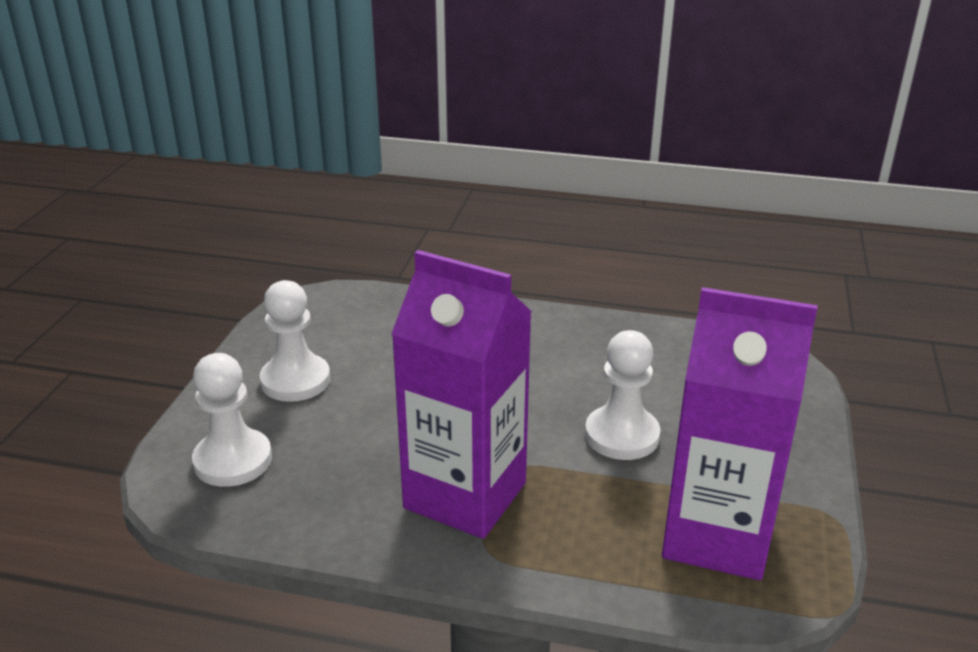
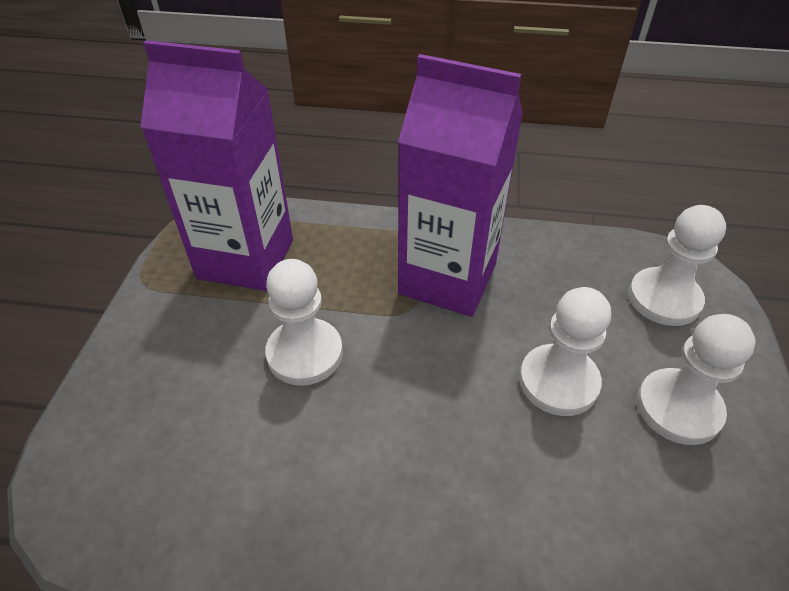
camera: 175 degrees right, 15 degrees up
(386, 402) = (558, 382): none -> white pawn

